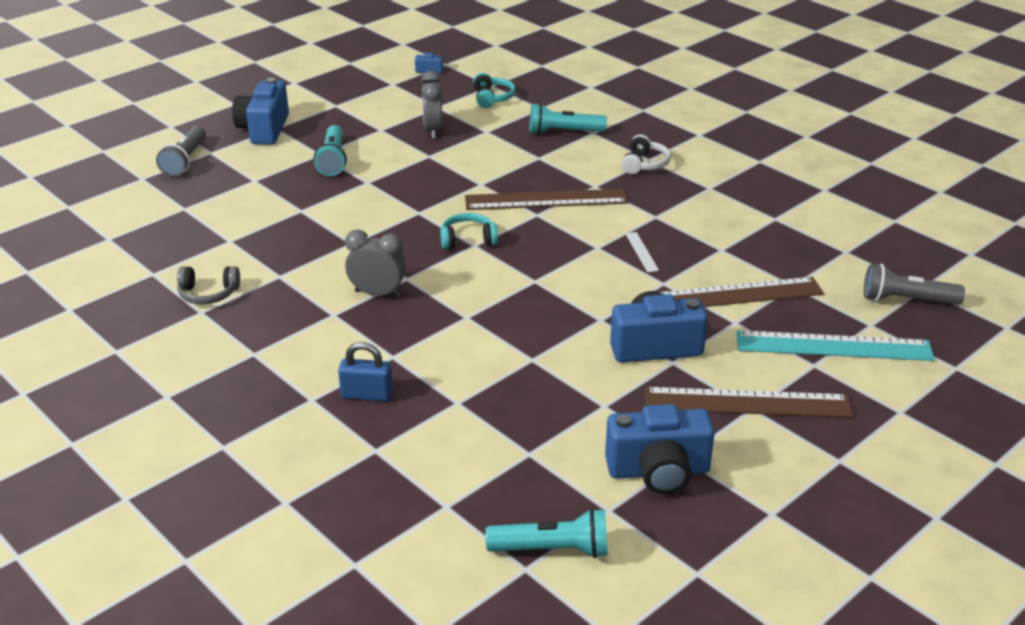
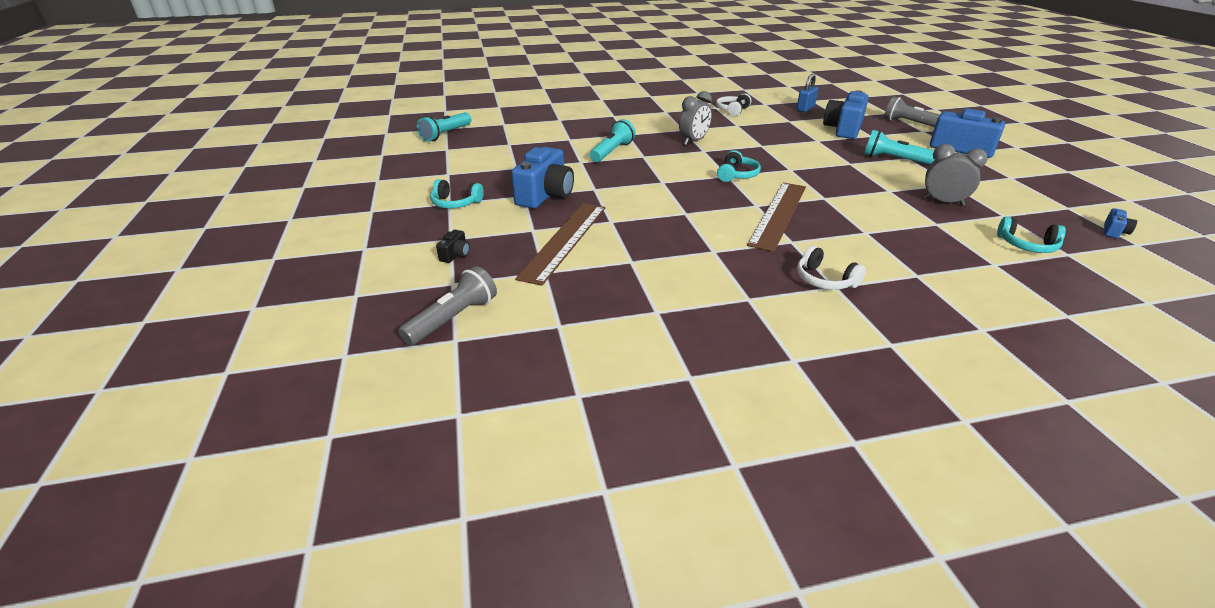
camera: 120 degrees right, 0 degrees up
(208, 294) = (732, 110): grey headphones -> white headphones
(367, 395) = (602, 124): blue padlock -> blue padlock (805, 108)
(563, 132) = (923, 259): turquoise flashlight -> turquoise flashlight (612, 152)
(641, 252) = (662, 227): white ruler -> none
(658, 471) = (449, 165): blue camera -> blue camera (843, 129)
(747, 403) = (455, 203): brown ruler -> turquoise headphones
(833, 346) = (455, 255): turquoise ruler -> black camera

